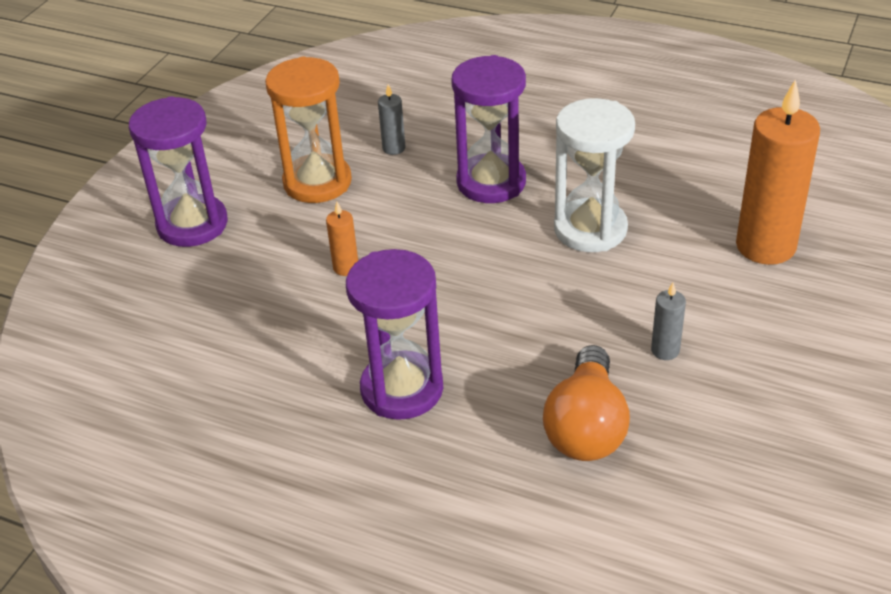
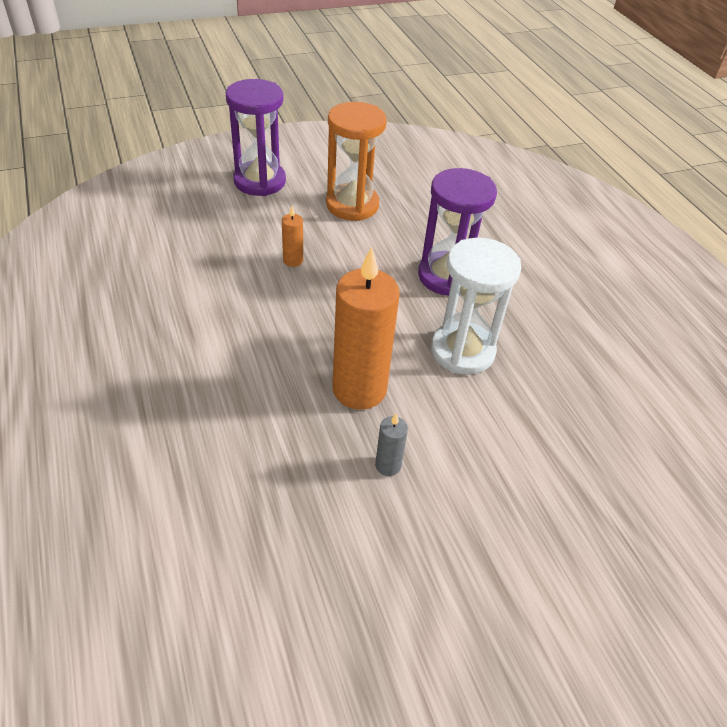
camera: 40 degrees right, 5 degrees up
(394, 148) = (422, 216): grey candle -> none
(402, 389) = (213, 349): purple hourglass -> none
(586, 427) = (267, 465): orange light bulb -> none
(765, 246) = (567, 461): orange candle -> orange candle (359, 389)

